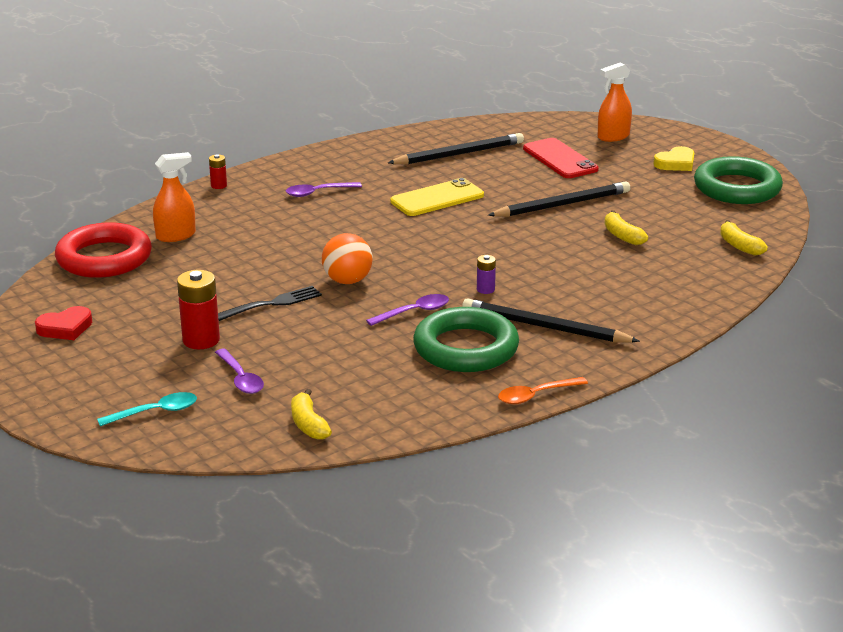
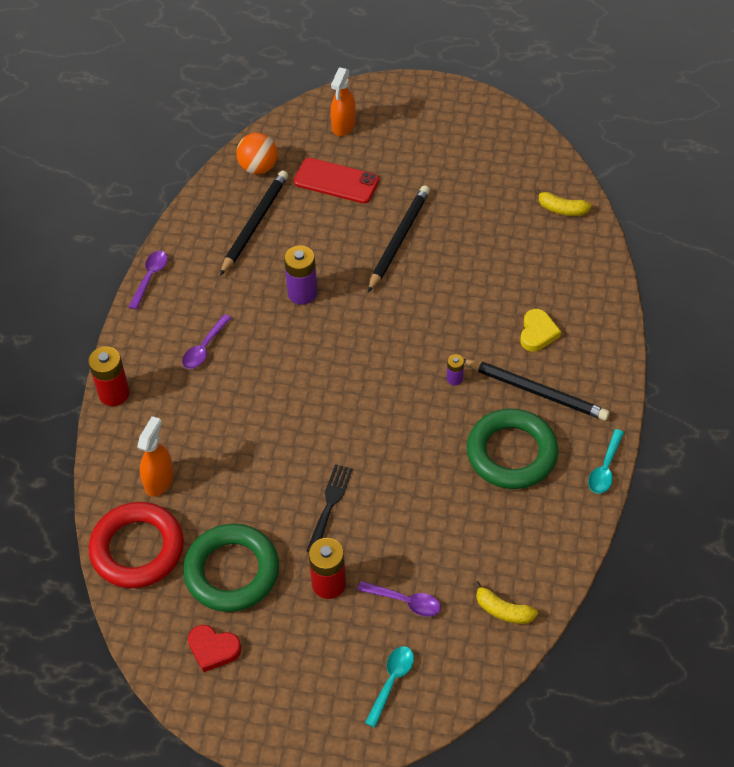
camera: 40 degrees left, 25 degrees up
(65, 328) = (213, 649): red heart -> red heart turned 90 degrees clockwise
(219, 185) = (114, 393): red battery -> red battery, size x1.91
(347, 281) = (351, 439): orange ball -> orange ball (258, 167)
(414, 312) = (436, 440): purple spoon -> purple spoon (150, 277)
(437, 198) = (302, 293): yellow phone -> purple battery
(536, 395) = (605, 468): orange spoon -> turquoise spoon
(545, 327) = (536, 391): black pencil -> black pencil turned 135 degrees counterclockwise
(622, 236) = (477, 250): yellow banana -> none
(676, 163) = (422, 132): yellow heart -> yellow heart (537, 333)
(737, 188) = (493, 138): green ring -> green ring (232, 571)

